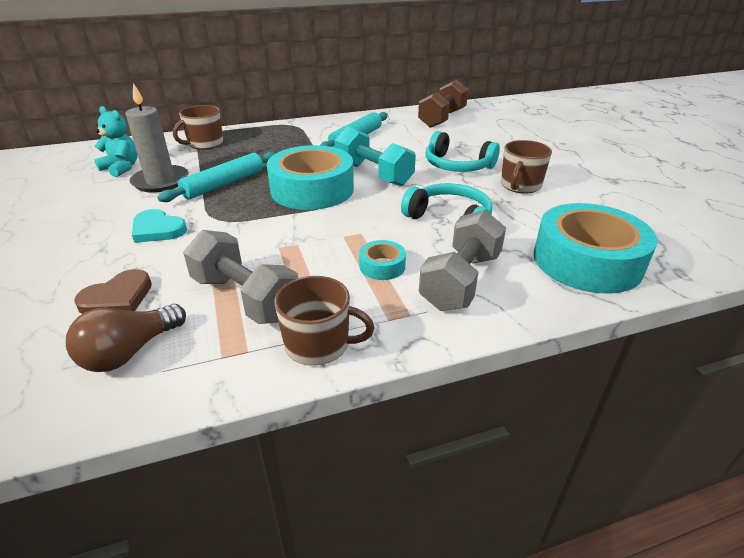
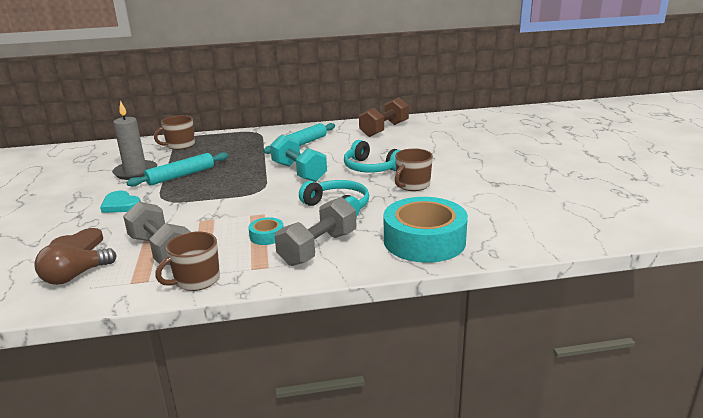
camera: 10 degrees right, 10 degrees down
(121, 168) = (111, 162): turquoise teddy bear -> none
(312, 189) = (245, 182): turquoise tape -> none
(319, 344) = (196, 280): brown mug -> brown mug turned 120 degrees clockwise

